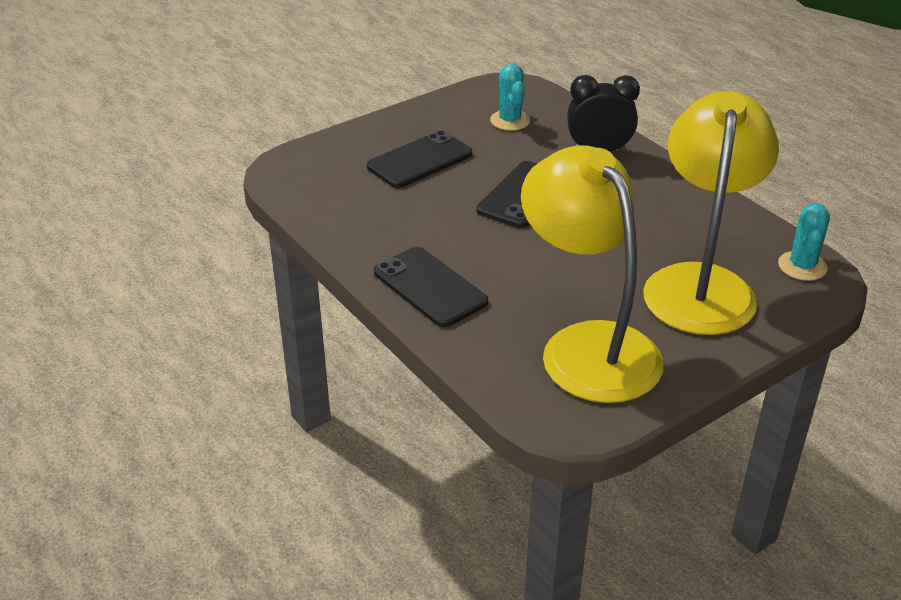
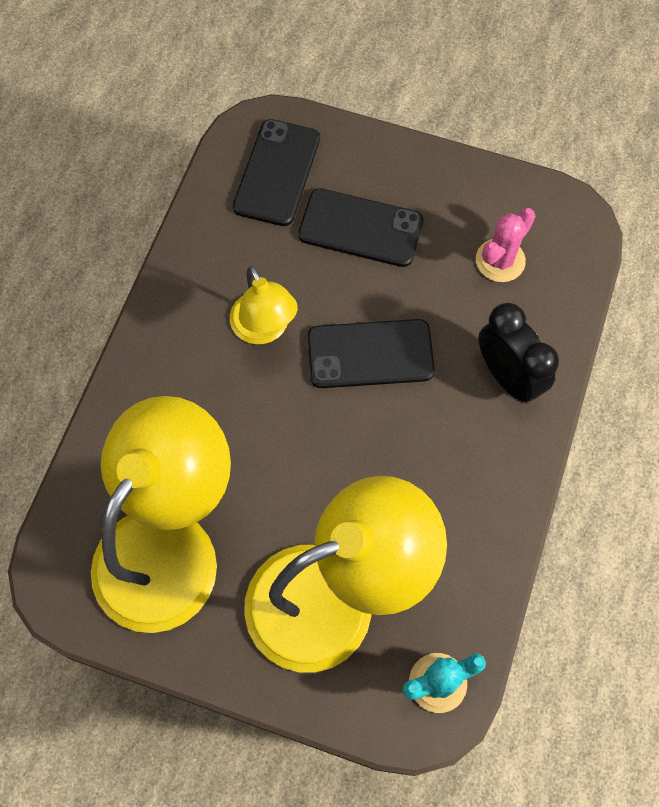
camera: 55 degrees right, 30 degrees up
(430, 287) = (166, 365): black phone -> black phone (277, 173)
(452, 231) = (264, 329): none -> yellow lamp
(510, 121) = (500, 260): turquoise cactus -> pink cactus

